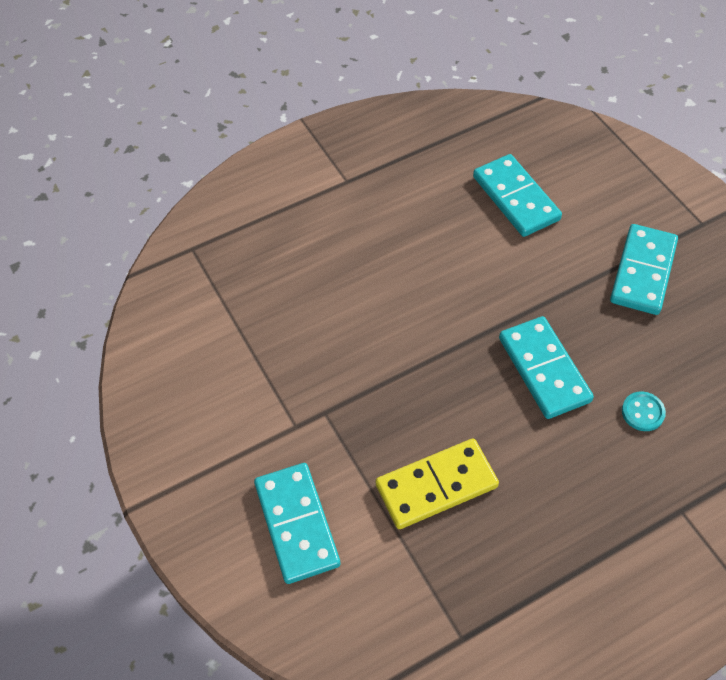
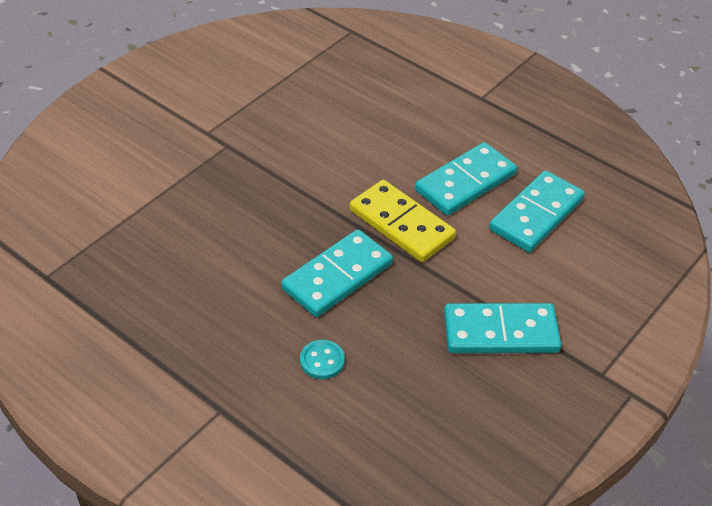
camera: 65 degrees right, 10 degrees down
(296, 524) = (118, 155): turquoise domino -> turquoise domino (465, 182)
(436, 486) = (182, 229): yellow domino -> yellow domino (401, 224)

